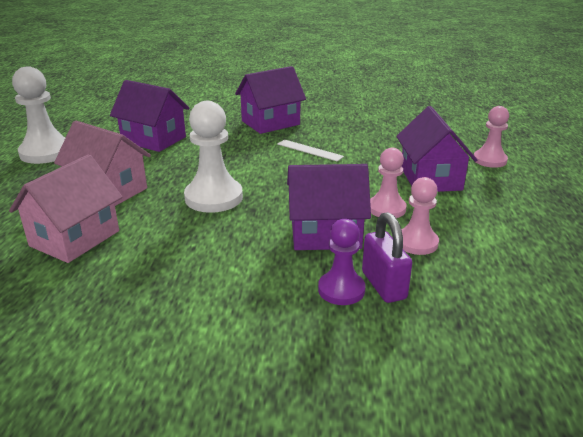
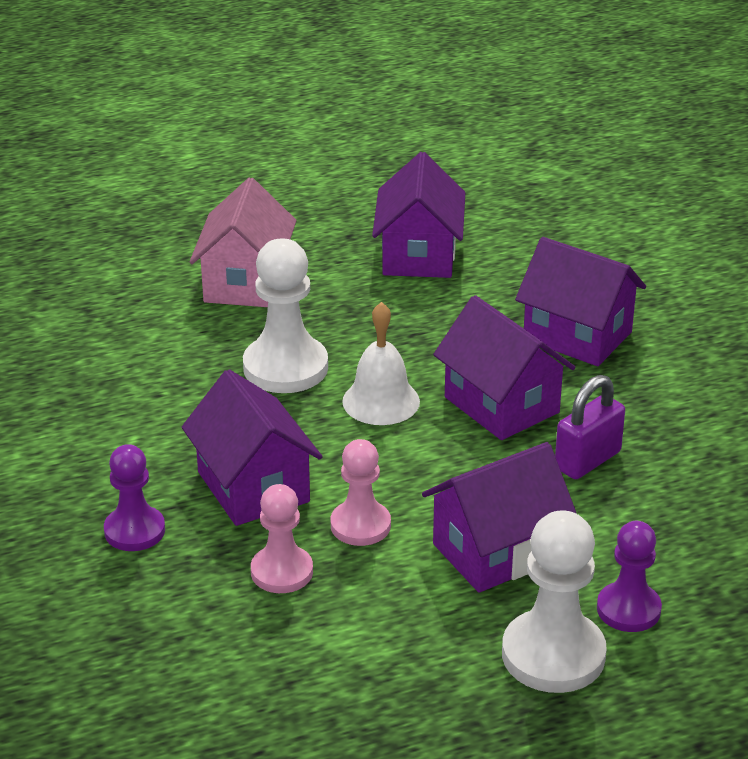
camera: 65 degrees right, 5 degrees up
(46, 152) = (309, 193): white pawn -> white pawn (553, 655)
(74, 238) = (126, 307): pink house -> none
(276, 178) = (381, 401): none -> white bell
(309, 150) = (501, 405): white ruler -> purple house
(383, 285) = (162, 562): purple padlock -> purple padlock (587, 460)
(489, 160) = (628, 609): pink pawn -> purple pawn

